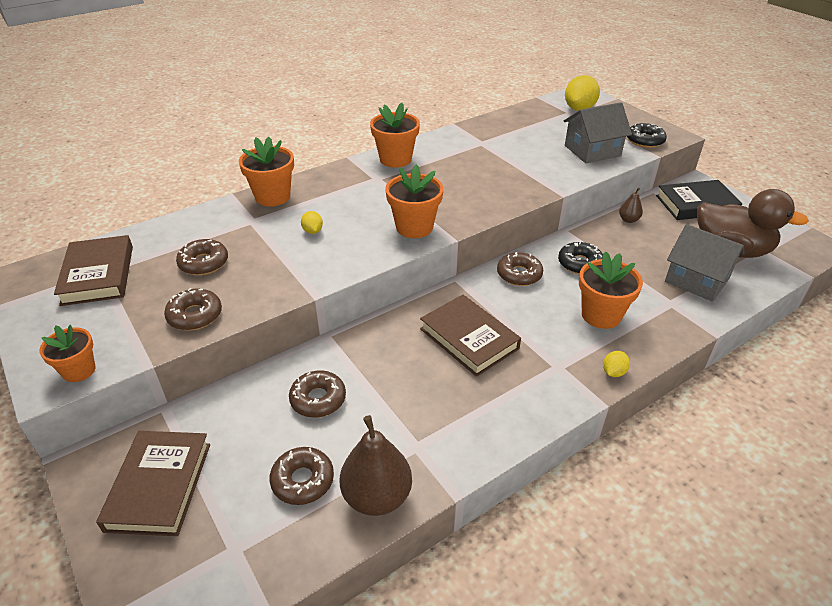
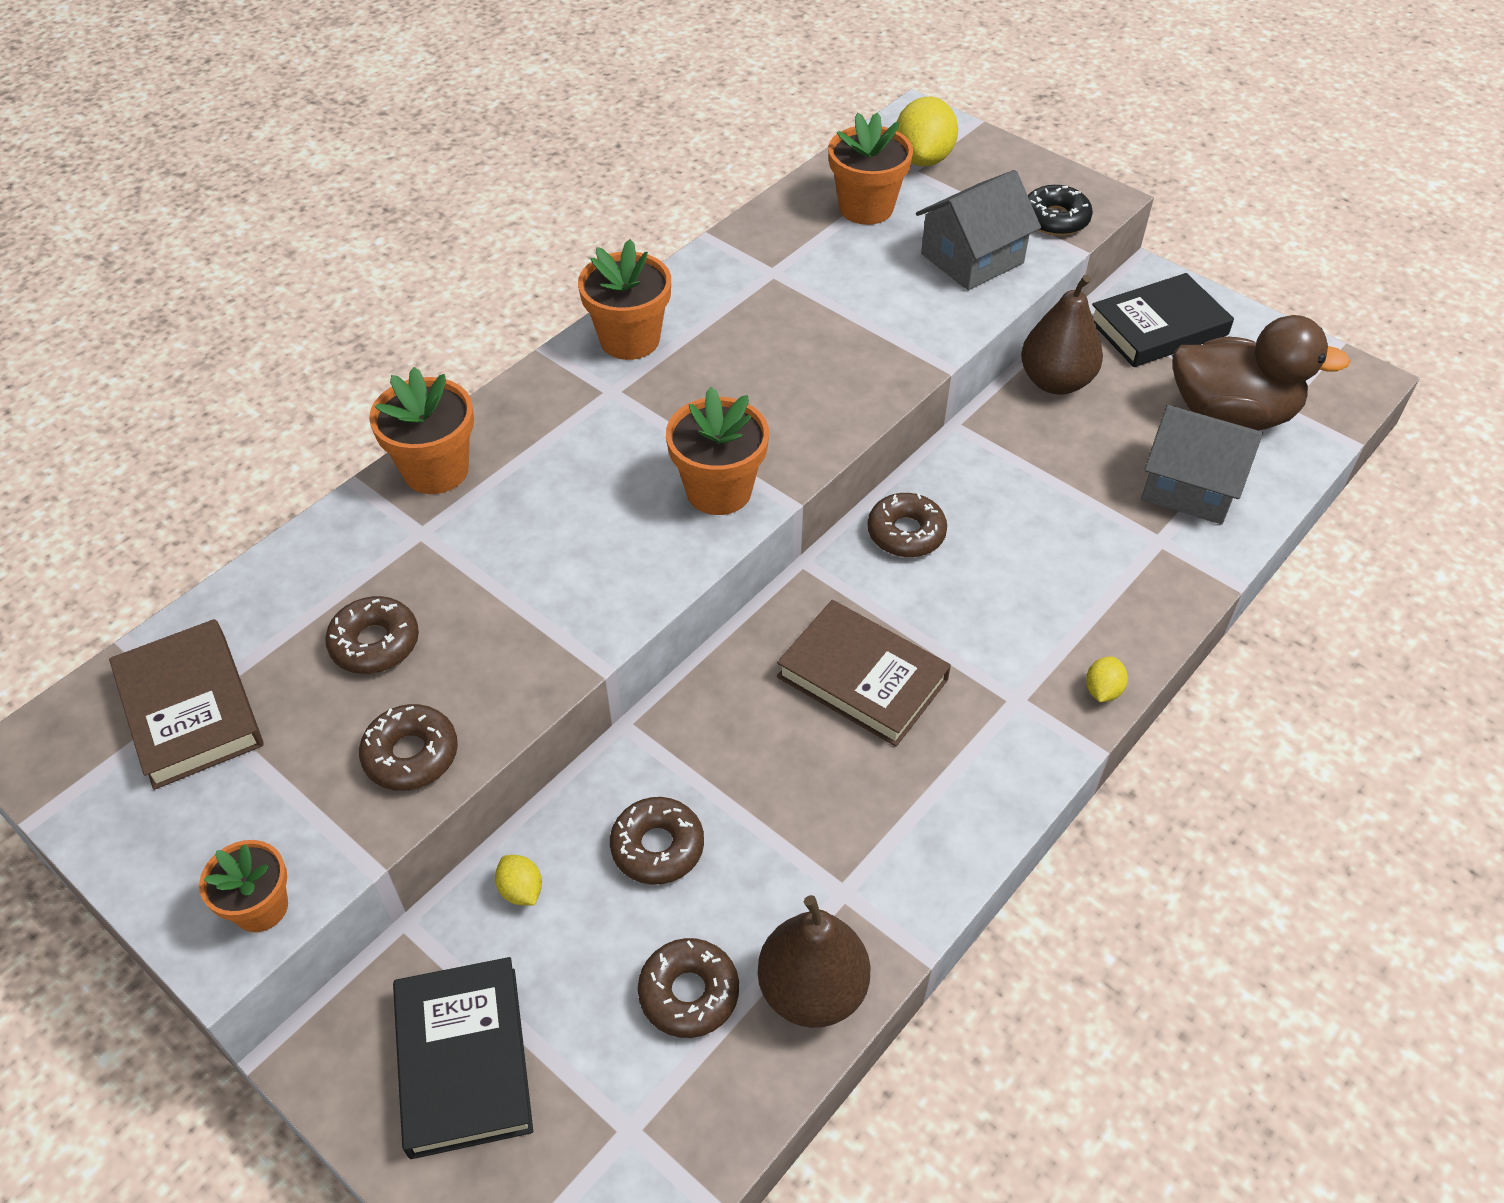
camera: 15 degrees left, 10 degrees up
(159, 486) = (464, 1060): brown book -> black book
(312, 231) = (542, 534): yellow lemon -> yellow lemon (521, 890)
(579, 263) = (998, 490): black donut -> none
(601, 315) = (1058, 587): orange flower pot -> orange flower pot (866, 208)
(628, 220) = (1055, 382): brown pear -> brown pear, size x2.01

